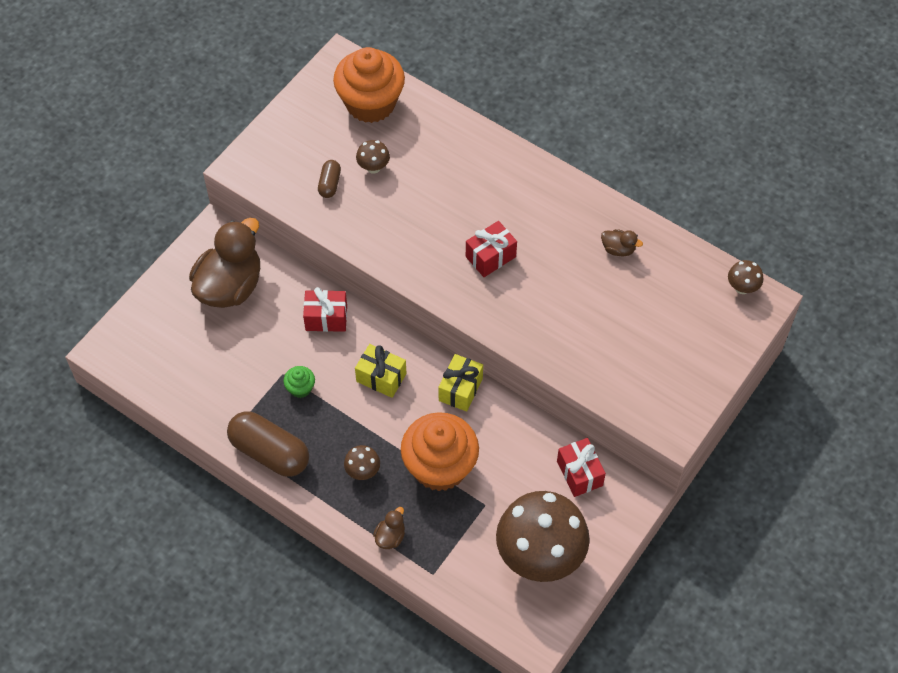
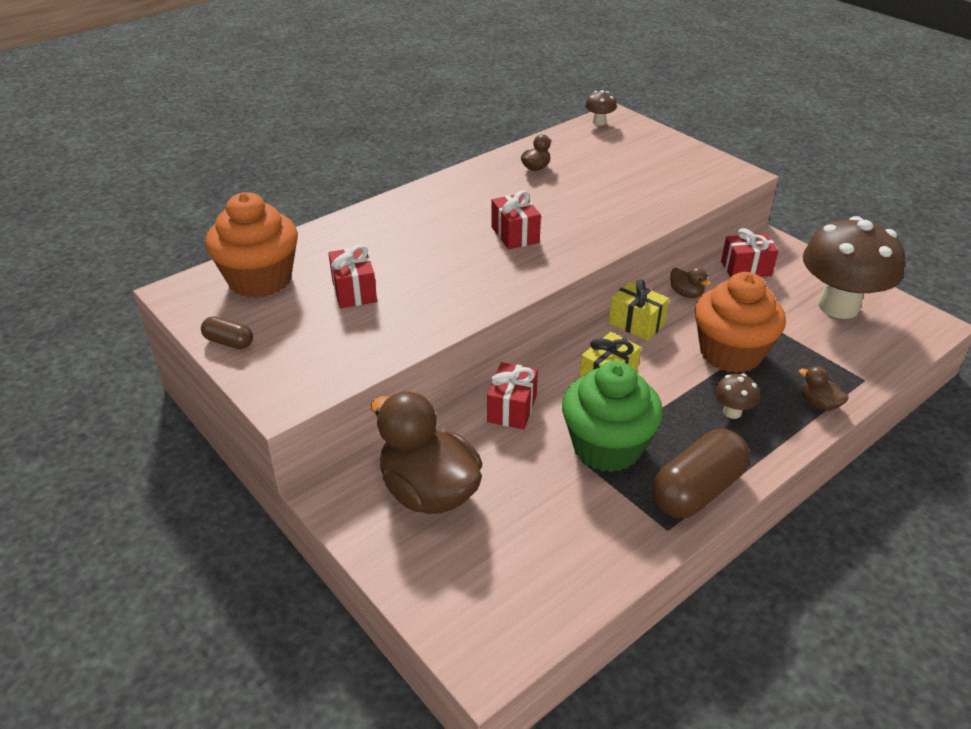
camera: 75 degrees left, 20 degrees down
(300, 388) = (607, 447): green cupcake -> green cupcake, size x2.38
(330, 184) = (358, 327): brown capsule -> brown capsule (229, 342)
(373, 167) = (354, 291): brown mushroom -> red gift
(519, 425) = (686, 294): none -> brown duck

